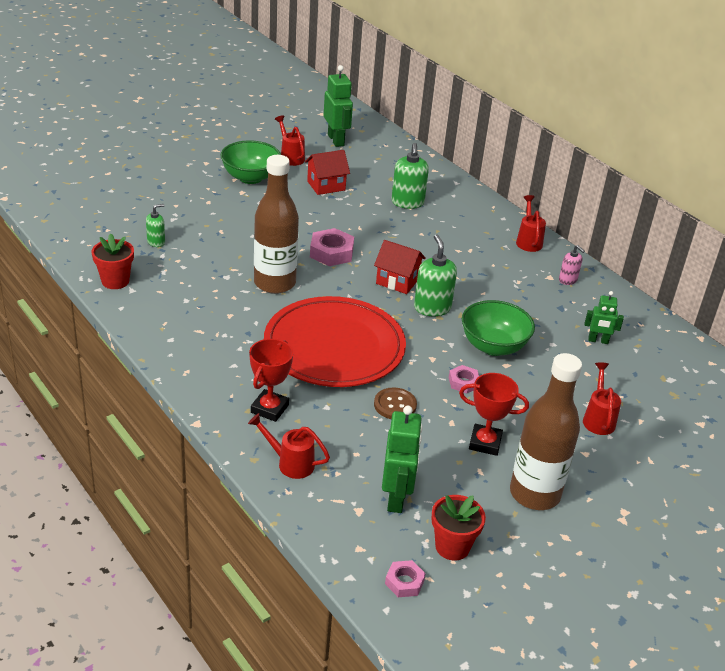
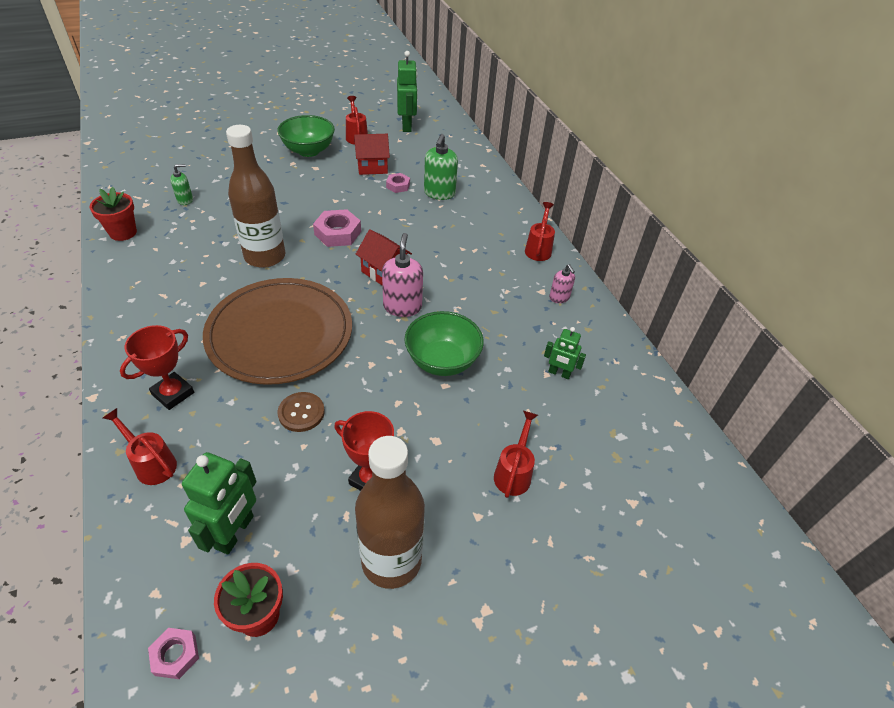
camera: 15 degrees right, 10 degrees up
(334, 347) = (280, 334): red plate -> brown plate
(432, 308) = (402, 306): green soap dispenser -> pink soap dispenser
(463, 382) = (388, 398): pink nut -> pink nut (398, 186)

